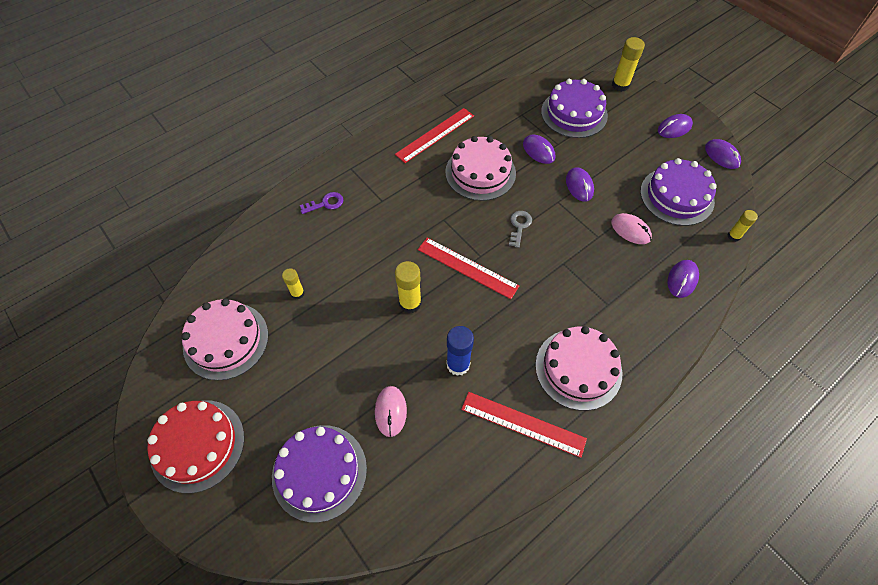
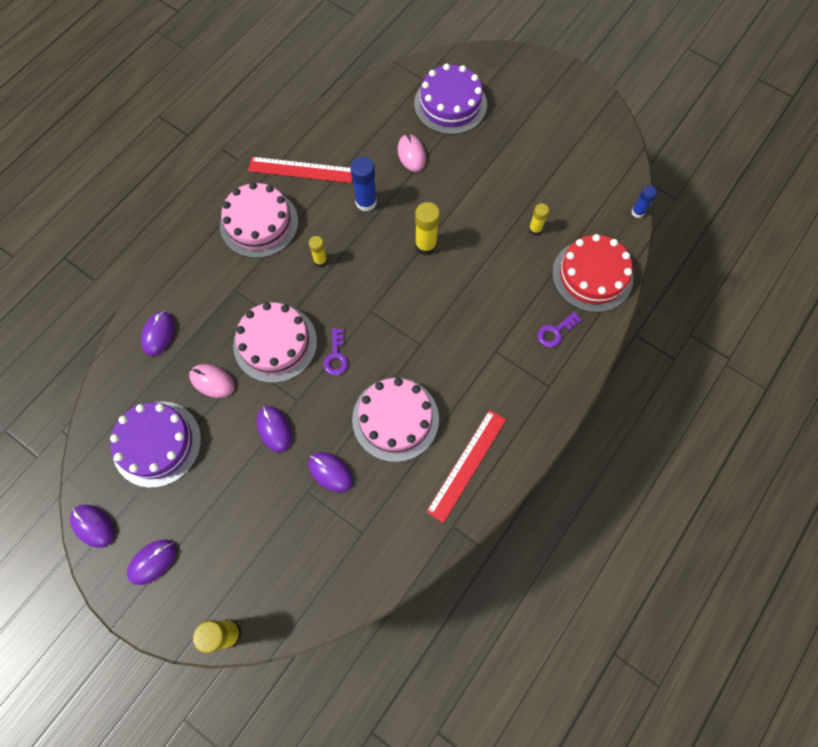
camera: 165 degrees right, 10 degrees up
(190, 286) = (637, 212): none -> blue glue stick
(197, 445) = (550, 99): red cake -> red cake (592, 275)
(226, 340) = (575, 175): pink cake -> pink cake (275, 343)
(467, 267) = (380, 294): red ruler -> none
(519, 226) = (336, 356): grey key -> purple key
(574, 113) = (291, 554): purple cake -> none
(733, 236) = (96, 402): yellow glue stick -> yellow glue stick (320, 261)

